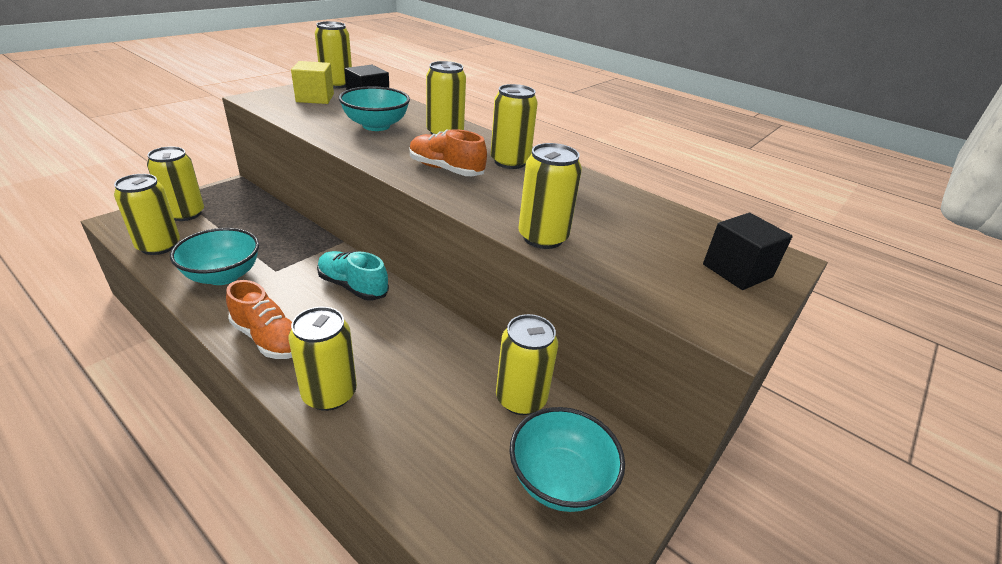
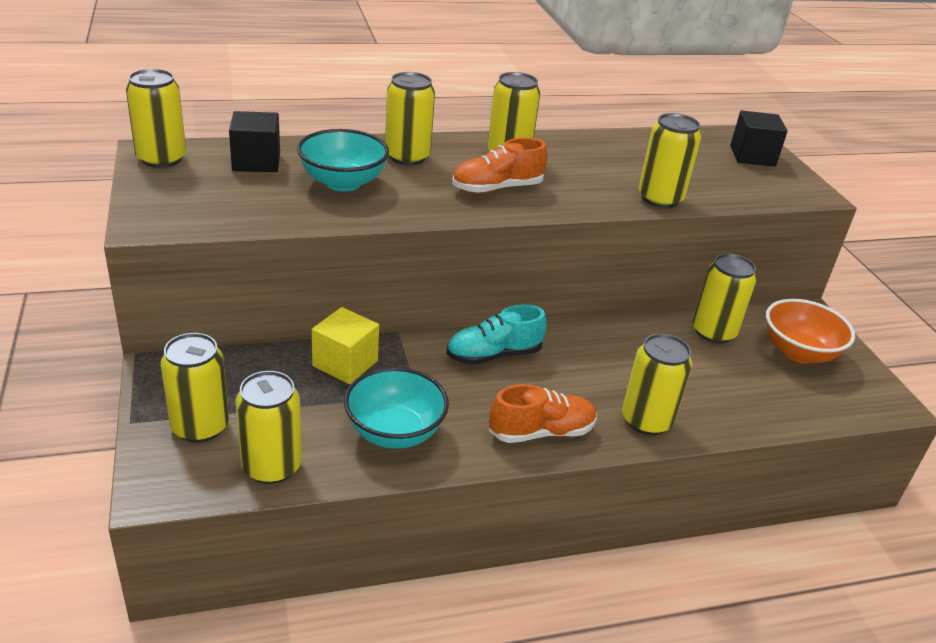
camera: 55 degrees left, 0 degrees up
(315, 98) = (199, 187): yellow cube -> yellow cube (345, 363)
(560, 480) = (798, 352): turquoise bowl -> orange bowl

